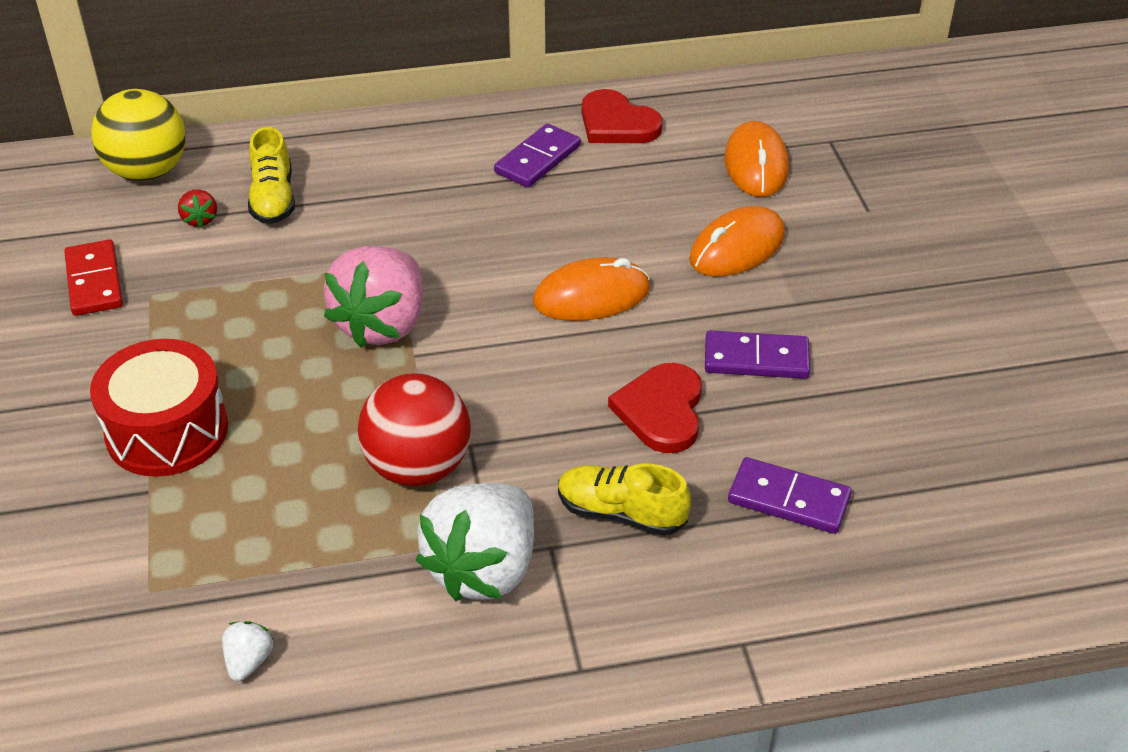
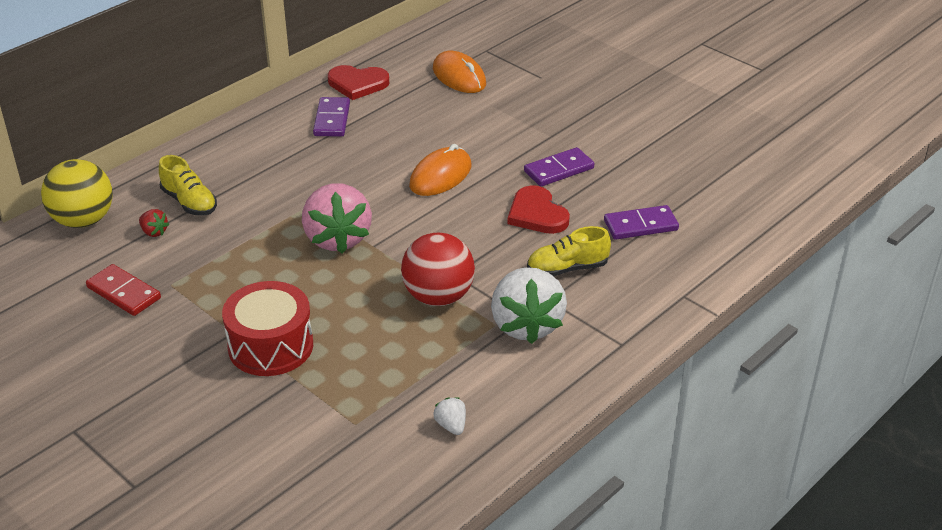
camera: 35 degrees left, 5 degrees down
(737, 248) = (493, 121): orange mouse -> none

